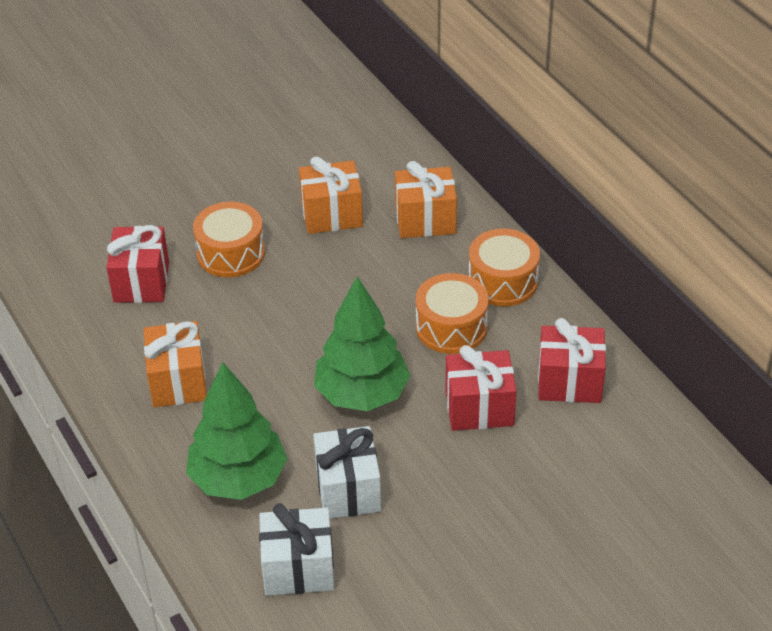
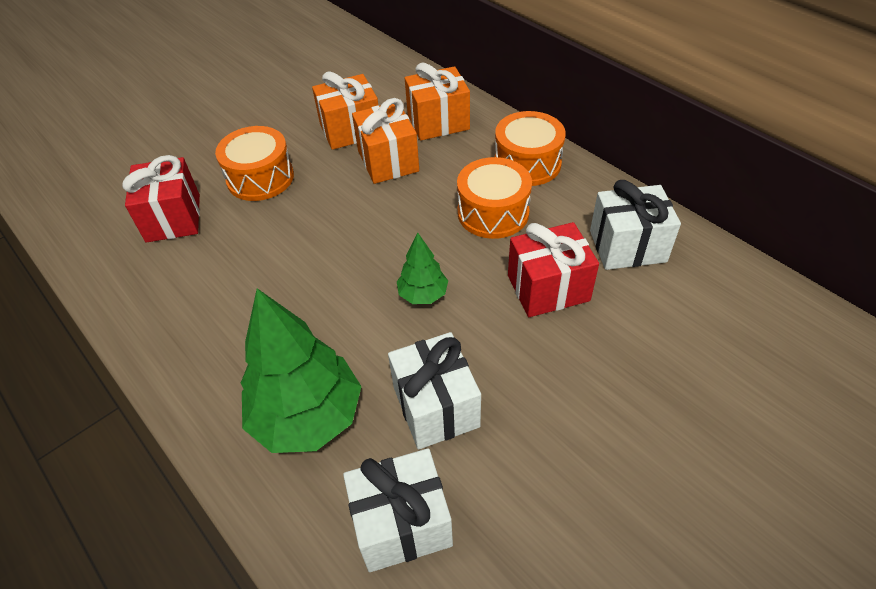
camera: 10 degrees left, 5 degrees up
(178, 381) = (223, 314): orange gift -> orange gift (388, 161)
(362, 394) = (423, 295): green tree -> green tree, size x0.50
(569, 382) = (627, 246): red gift -> white gift

